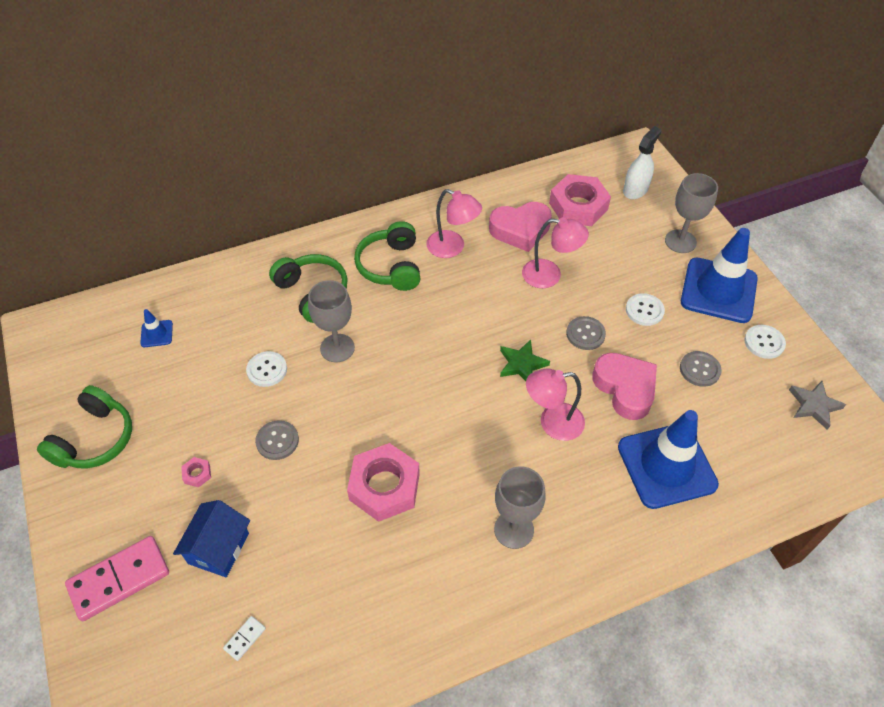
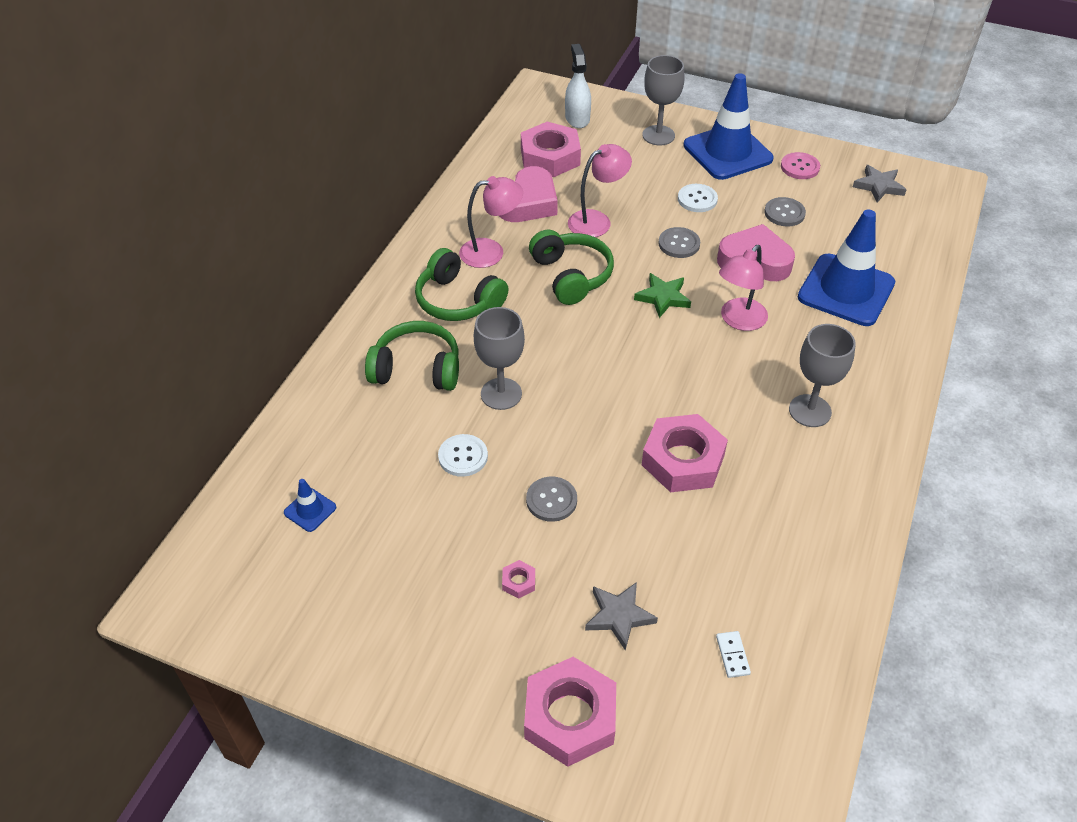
camera: 45 degrees left, 5 degrees down
(95, 439) = (379, 639): green headphones -> green headphones (571, 276)
(119, 579) = (570, 717): pink domino -> pink nut
(218, 548) = (619, 616): blue house -> grey star
(764, 342) = (800, 167): white button -> pink button

